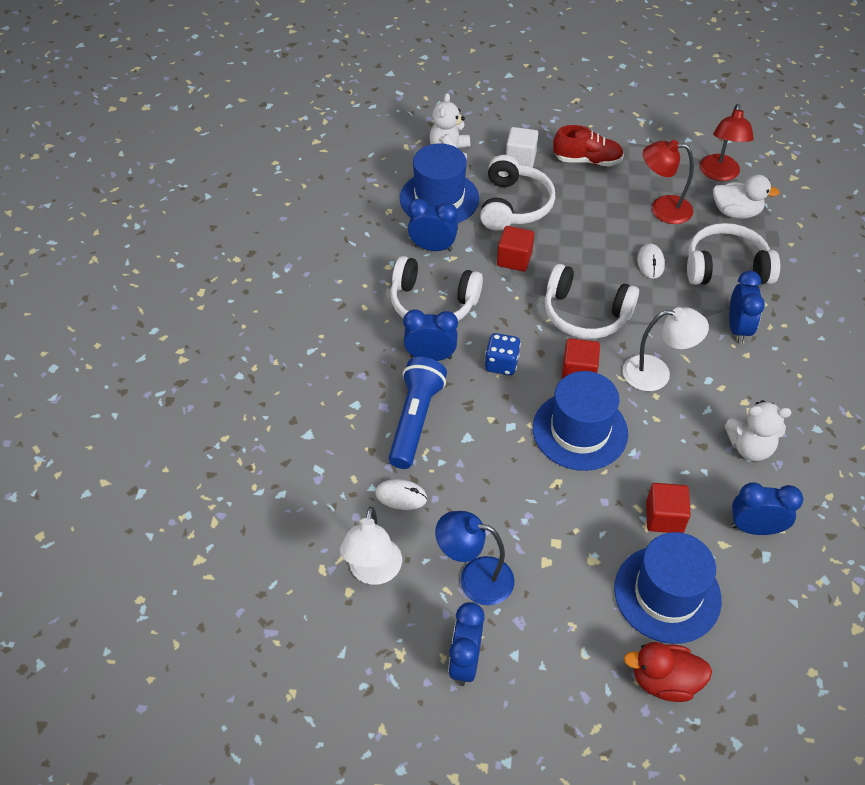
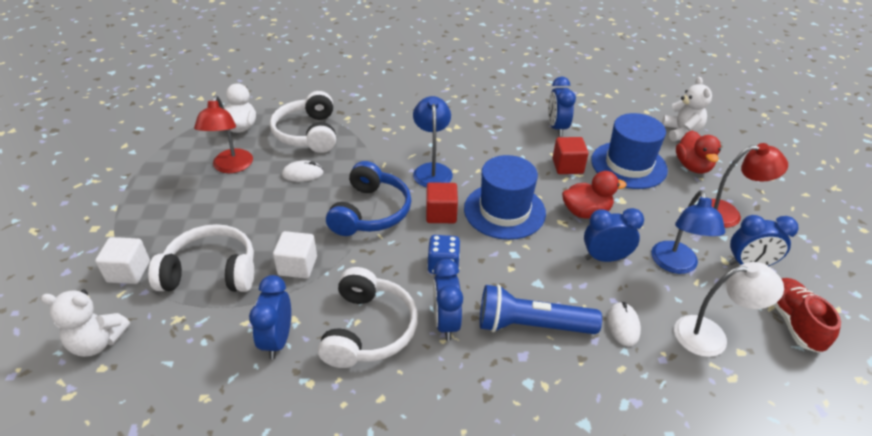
camera: 100 degrees left, 10 degrees down
(439, 198) = (188, 343): blue hat -> none
(514, 259) = (297, 266): red cube -> white cube
(572, 512) = (586, 212): none -> red duck
(585, 314) = (371, 212): white headphones -> blue headphones
(587, 160) = (147, 218): red shoe -> red shoe (793, 322)
(656, 373) = (432, 170): white lamp -> blue lamp
(719, 174) = (188, 134): red lamp -> red lamp (727, 214)
(738, 329) = (376, 130): blue clock -> blue clock (605, 258)
(750, 447) = (490, 128): white teddy bear -> white teddy bear (681, 132)

